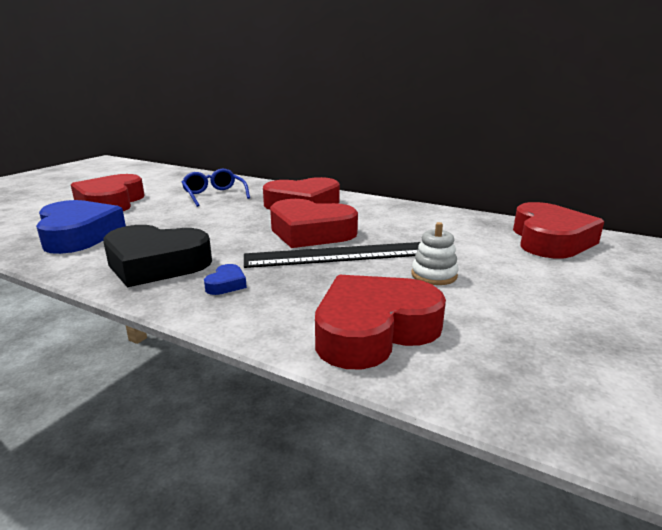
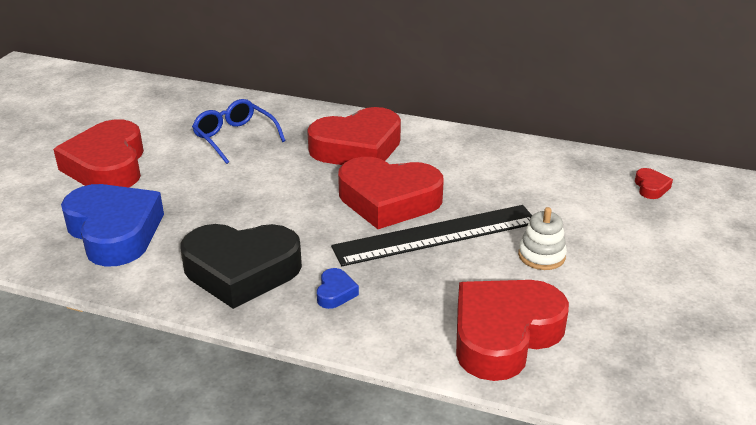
camera: 10 degrees left, 10 degrees up
(550, 240) = (651, 187): red heart -> red heart, size x0.40

